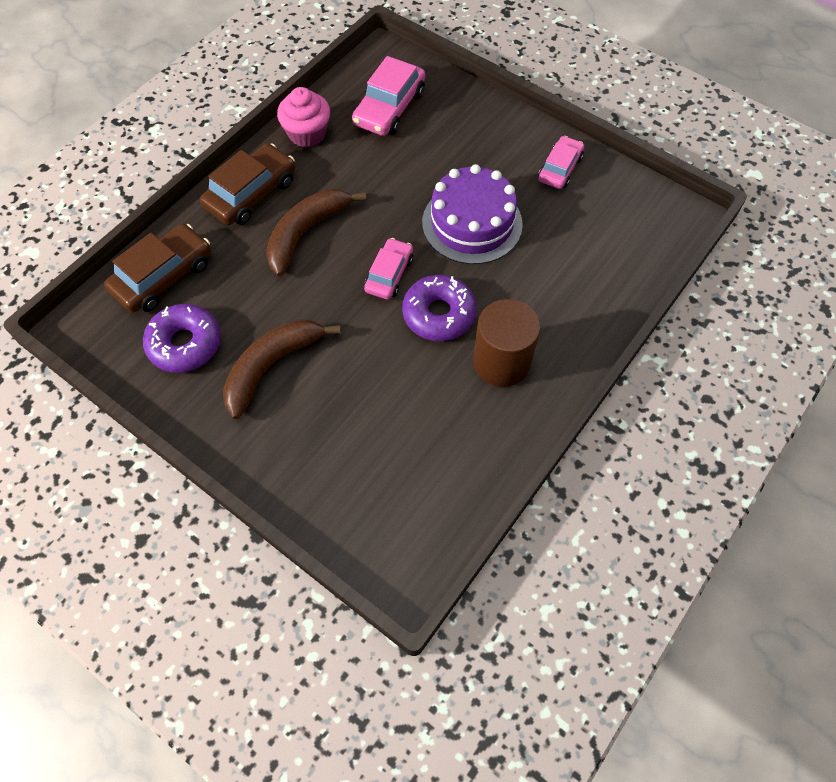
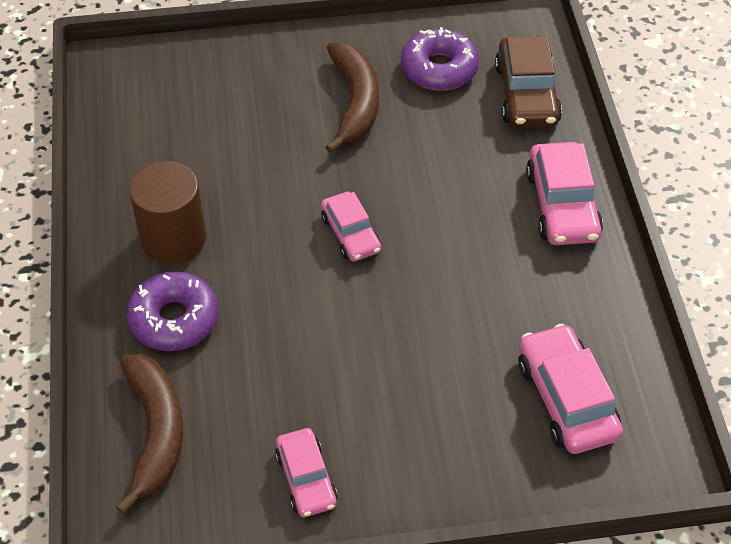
camera: 135 degrees right, 10 degrees down
(251, 193) = (562, 205): brown car -> pink car
(306, 233) = (467, 211): brown banana -> brown banana (155, 432)
(307, 133) = (602, 300): pink cupcake -> none
(439, 314) = (269, 235): purple donut -> purple donut (174, 319)
(472, 223) = (331, 340): purple cake -> none

